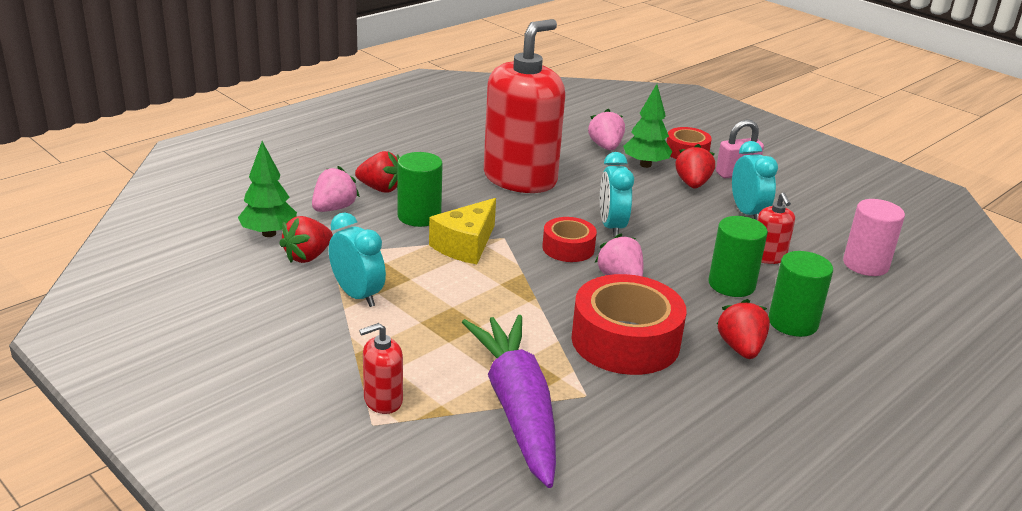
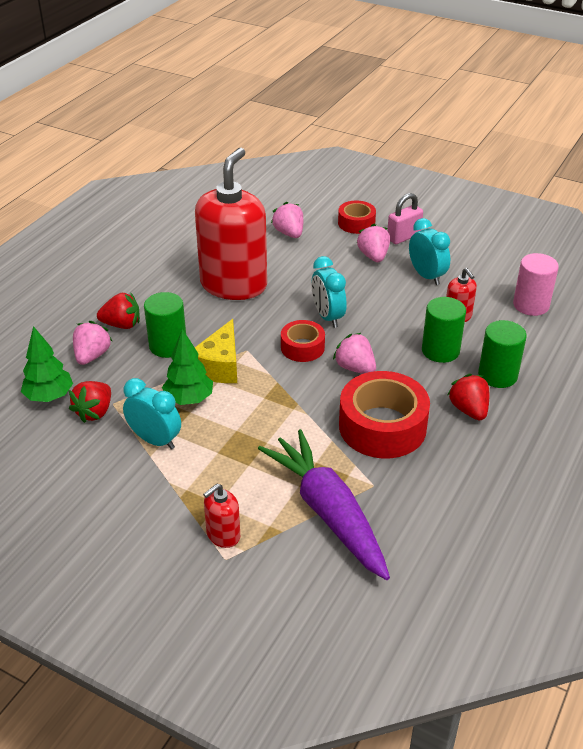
camera: 15 degrees left, 10 degrees up
(645, 165) = (329, 245): green tree -> green tree (189, 399)
(692, 184) = (373, 256): red strawberry -> pink strawberry

